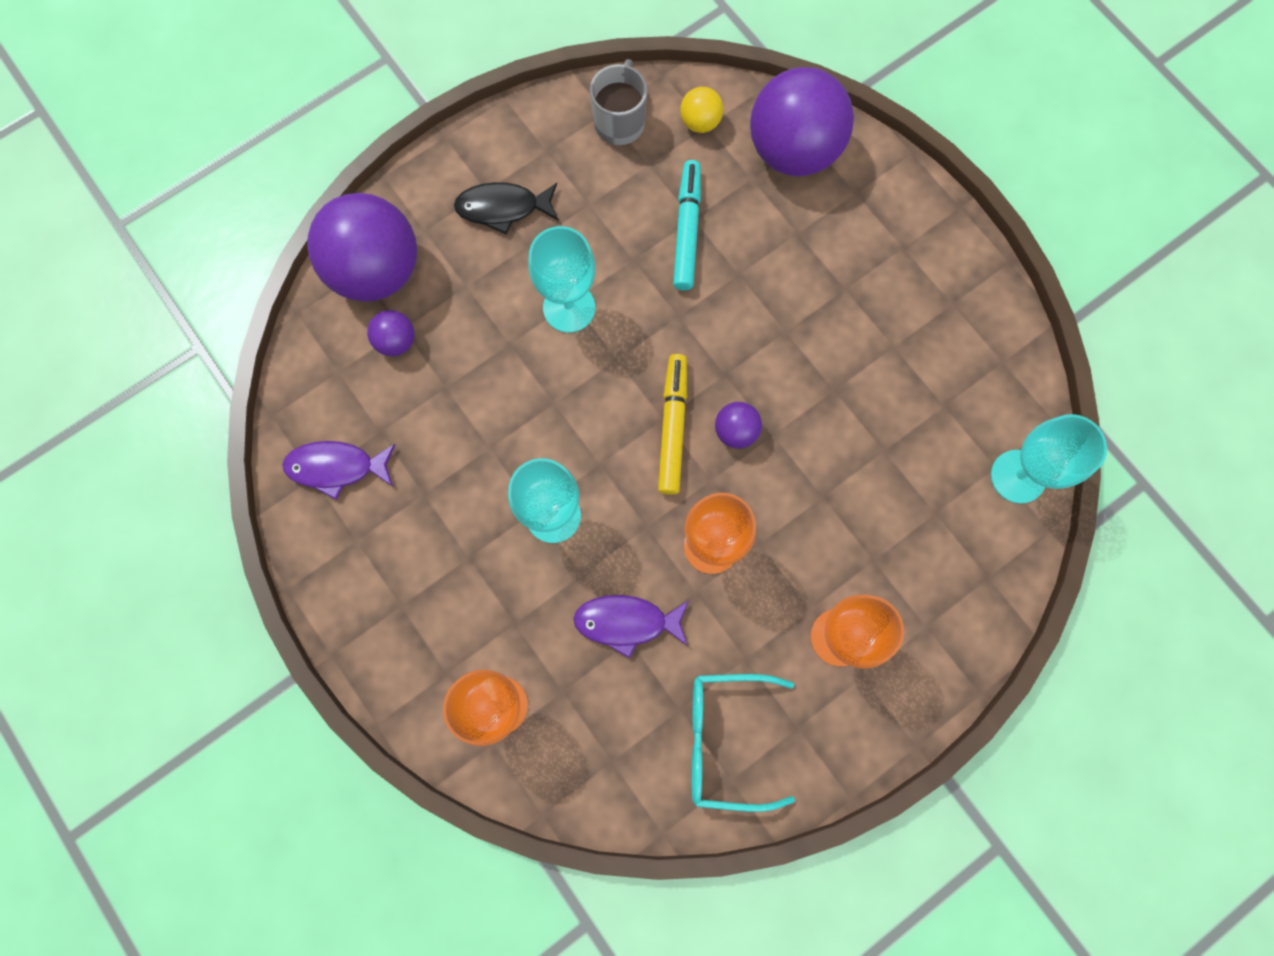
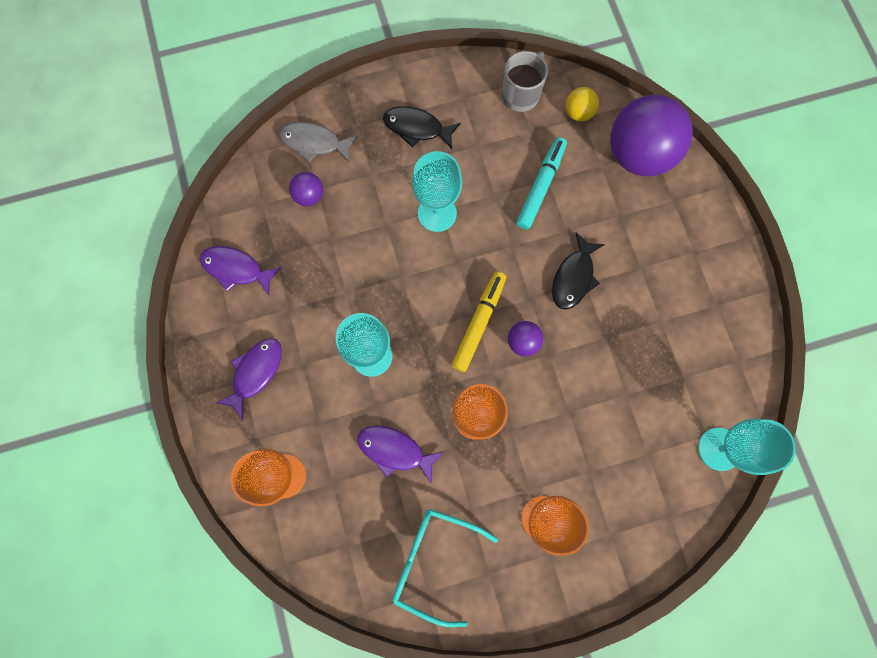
camera: 20 degrees right, 0 degrees up
(377, 271) = (314, 143): purple ball -> grey fish
(412, 590) = (255, 373): none -> purple fish
(769, 329) = (573, 277): none -> black fish

